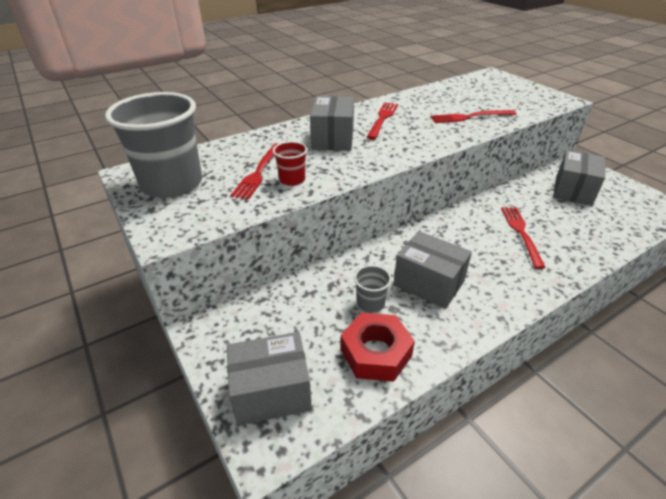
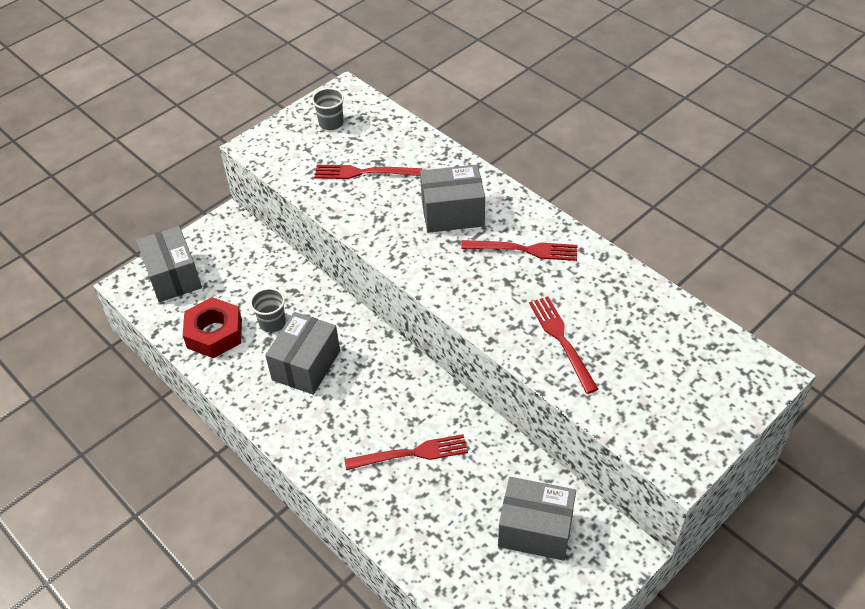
camera: 80 degrees right, 10 degrees up
(172, 184) = (331, 123): grey cup -> grey cup, size x0.44
(292, 180) = (354, 199): red cup -> none

